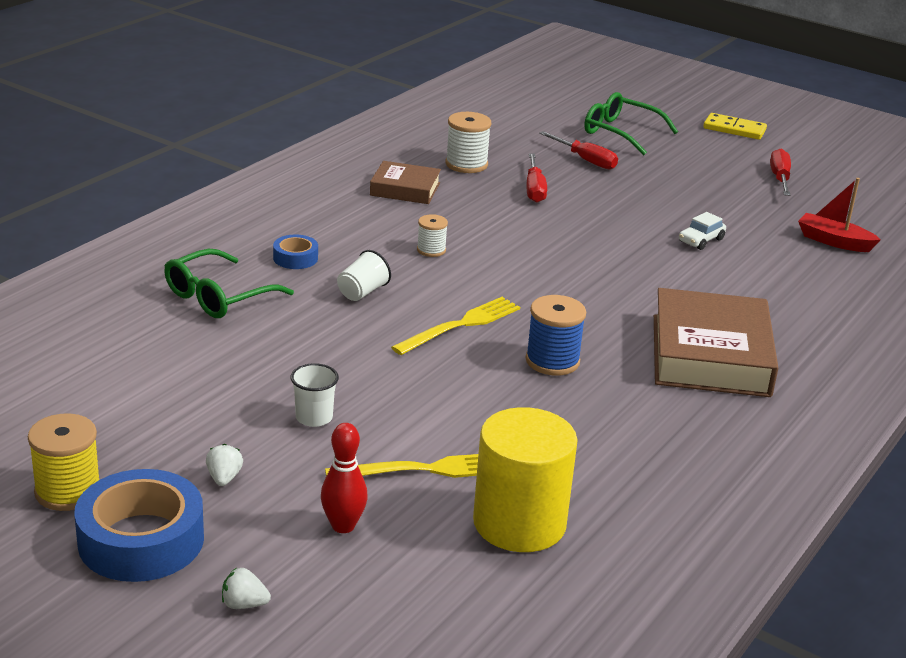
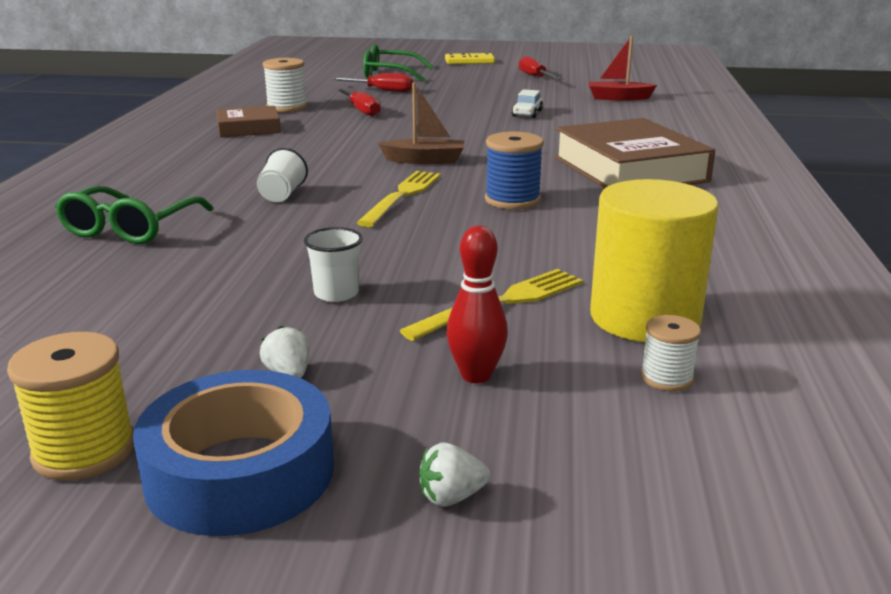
camera: 25 degrees left, 5 degrees down
(295, 258) = (188, 186): blue tape -> none
(431, 250) = (316, 157): white spool -> white spool (666, 378)
(526, 283) = (425, 160): none -> brown boat

